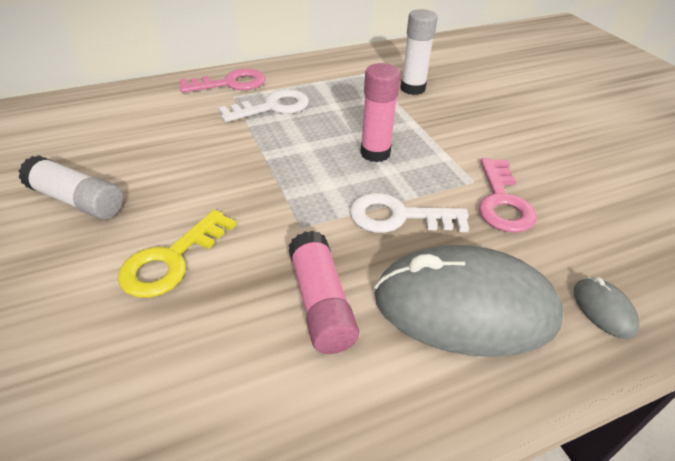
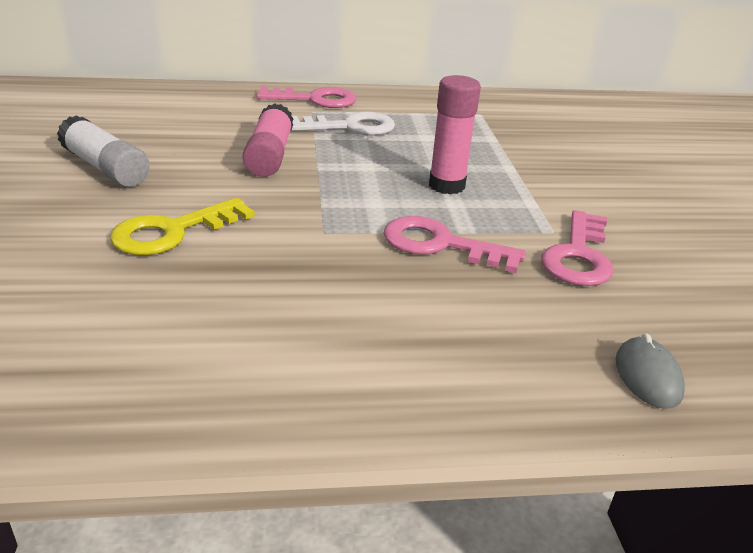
camera: 15 degrees right, 10 degrees down
(321, 303) = (309, 297): pink glue stick -> pink glue stick (269, 155)
(398, 217) = (440, 245): white key -> pink key
(412, 88) = (528, 136): white glue stick -> none
(464, 307) = (472, 336): grey mouse -> none

